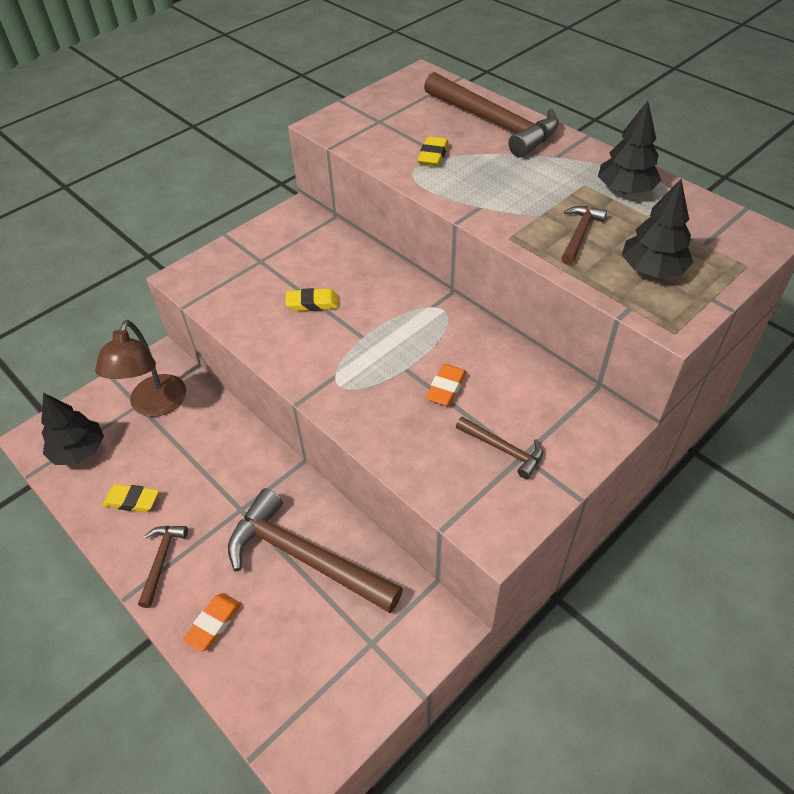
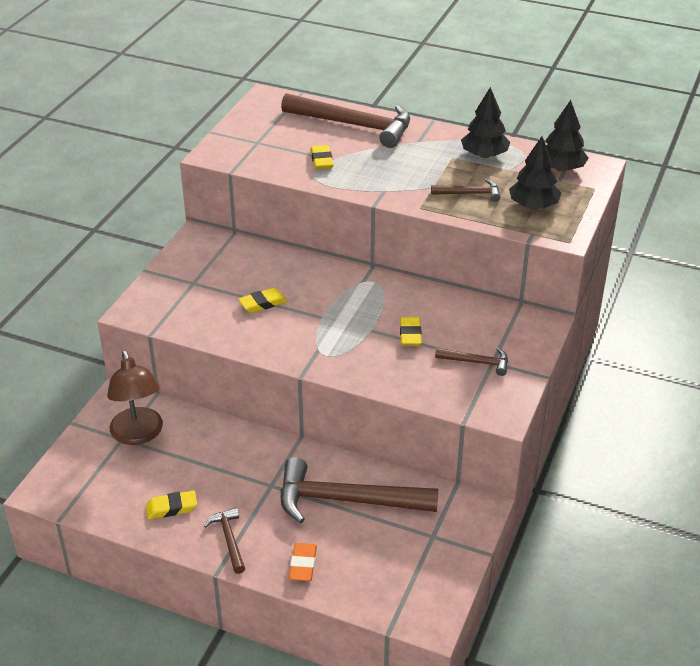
camera: 25 degrees left, 10 degrees down
(79, 451) = (93, 488): black tree -> black tree (561, 168)
(446, 388) = (410, 334): orange eraser -> yellow eraser
(579, 234) = (469, 193): brown hammer -> brown hammer turned 90 degrees clockwise

